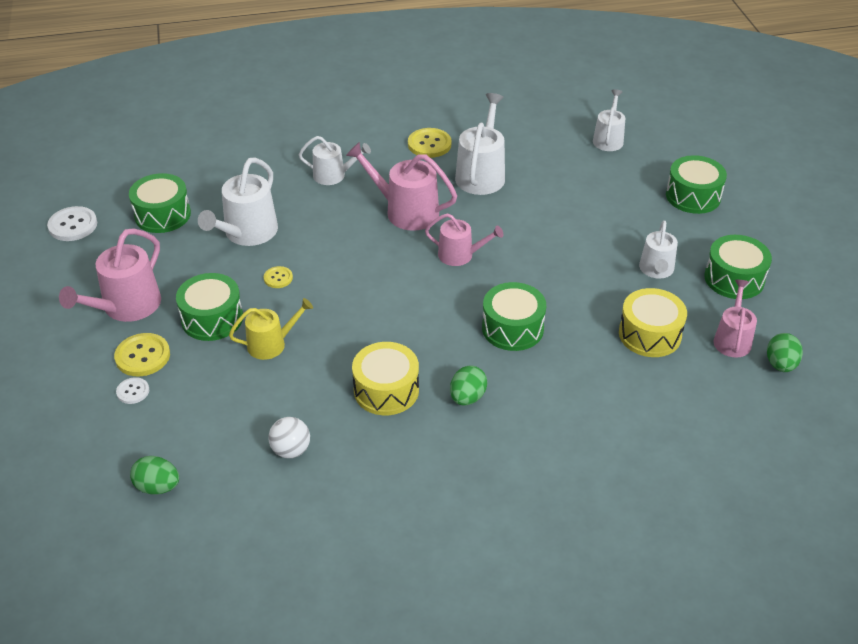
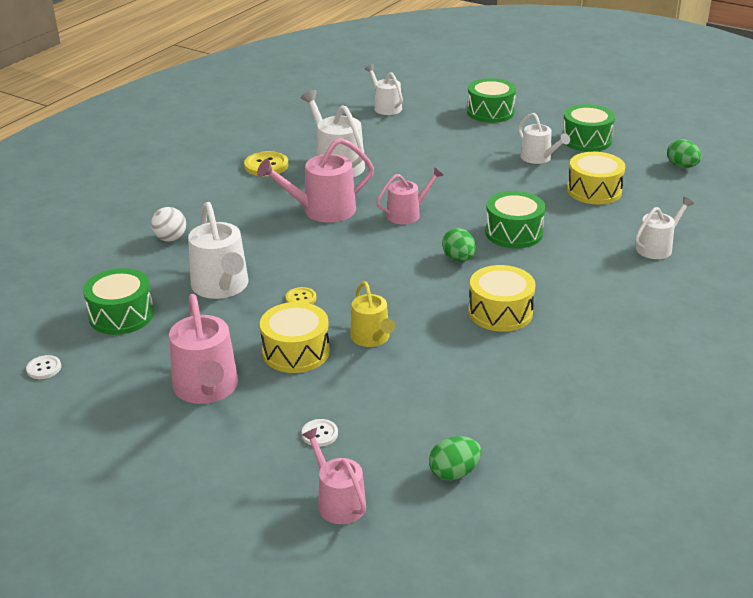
camera: 45 degrees left, 10 degrees down
(73, 225) = (44, 368): white button -> white button, size x0.58
(142, 356) = (284, 408): yellow button -> none
(212, 318) = (296, 351): green drum -> yellow drum
(271, 344) = (372, 338): yellow watering can -> yellow watering can turned 135 degrees clockwise
(291, 450) = (504, 385): white ball -> white ball (170, 238)
(333, 175) = (225, 218): white watering can -> white watering can (657, 247)
(467, 397) = (556, 284): green egg -> green egg (458, 259)
(732, 339) = (638, 168): pink watering can -> pink watering can (338, 502)

